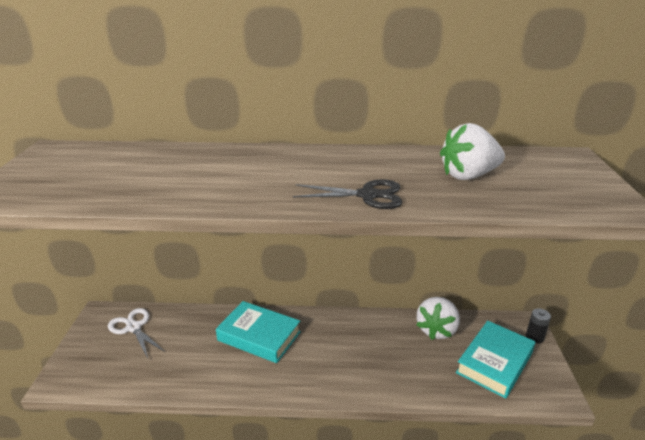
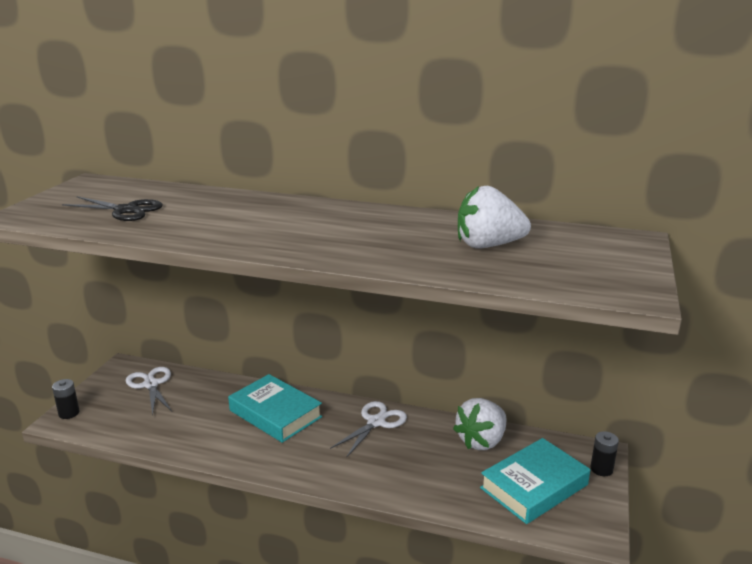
camera: 15 degrees right, 5 degrees down
(63, 371) = (69, 413): none -> black battery
(347, 328) = (376, 422): none -> white scissors
(367, 195) = (361, 251): black scissors -> black scissors (126, 210)

